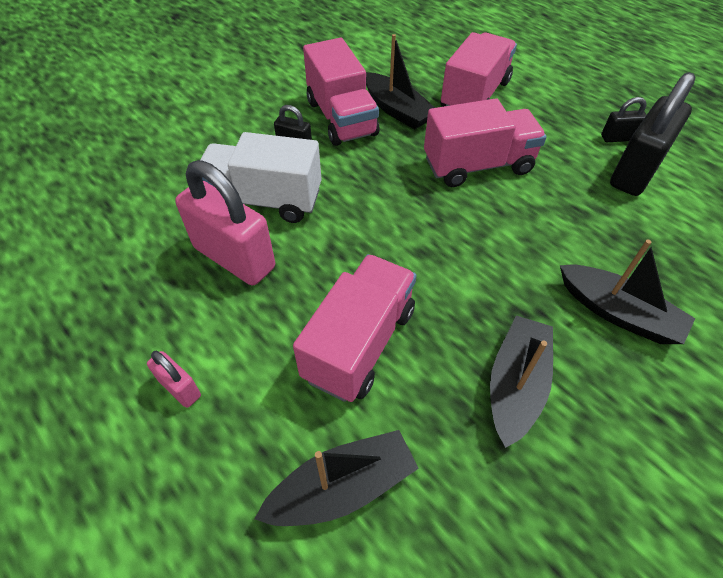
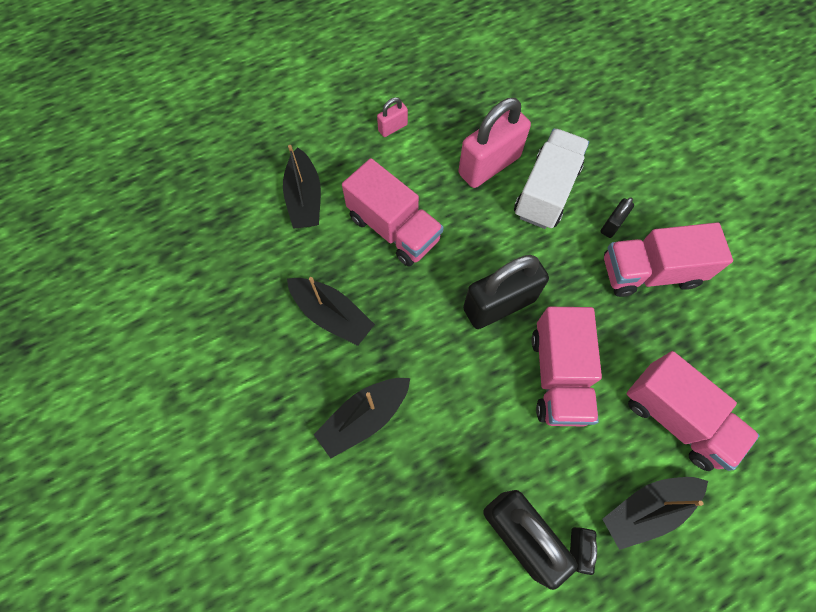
camera: 105 degrees right, 15 degrees up
(397, 110) = (657, 327): black boat -> black boat (646, 509)
(423, 218) = (499, 304): none -> black padlock

